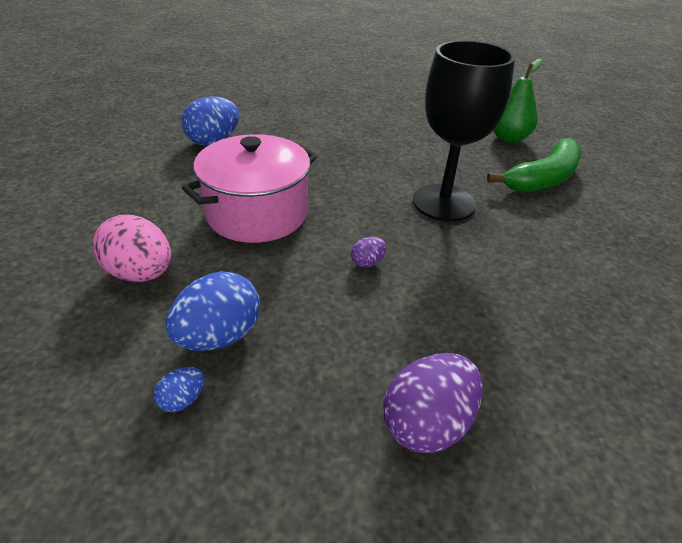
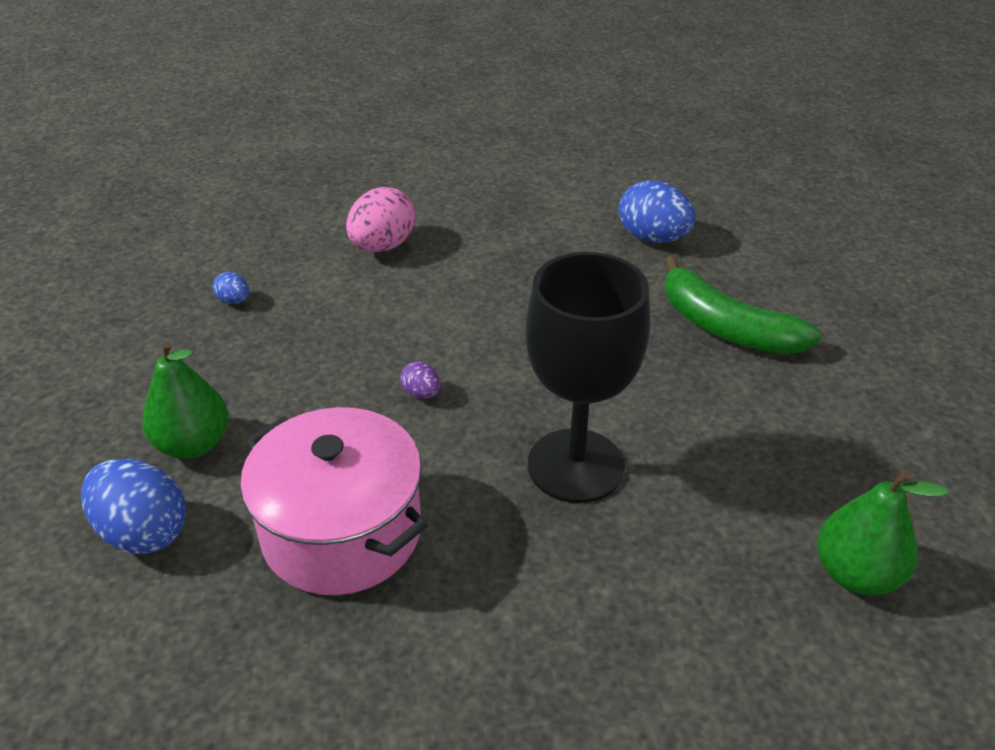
camera: 85 degrees right, 0 degrees up
(219, 336) = (302, 306): blue egg -> blue egg (144, 532)
(257, 213) = (498, 298): pink pot -> pink pot (342, 532)
(427, 423) = (193, 444): purple egg -> green pear
(543, 178) = (707, 611): green banana -> green banana (725, 327)

